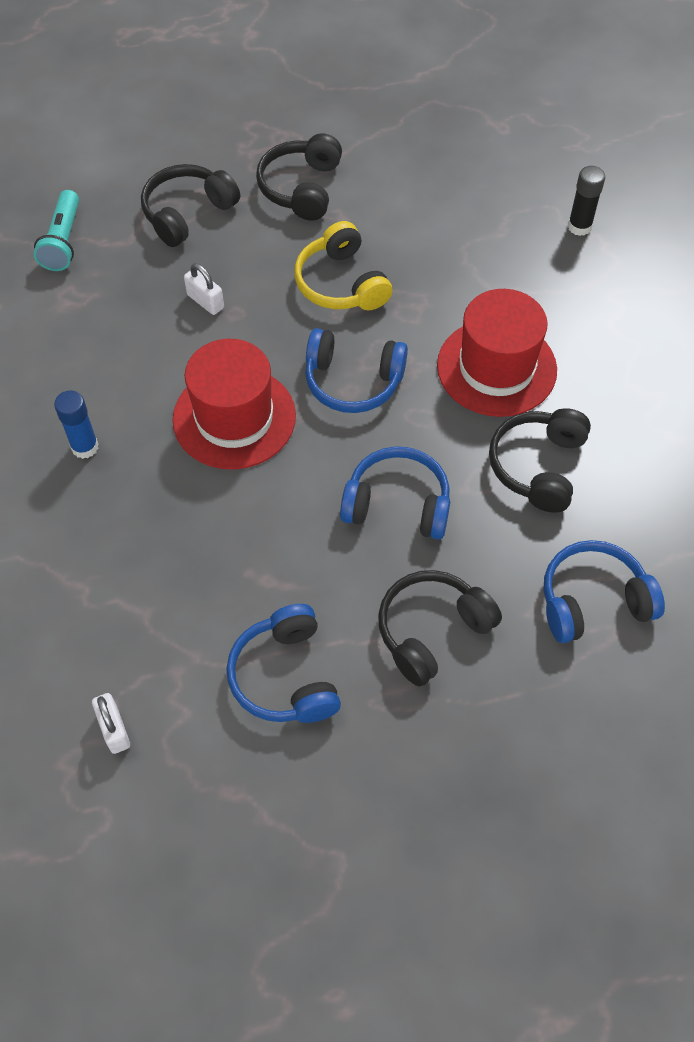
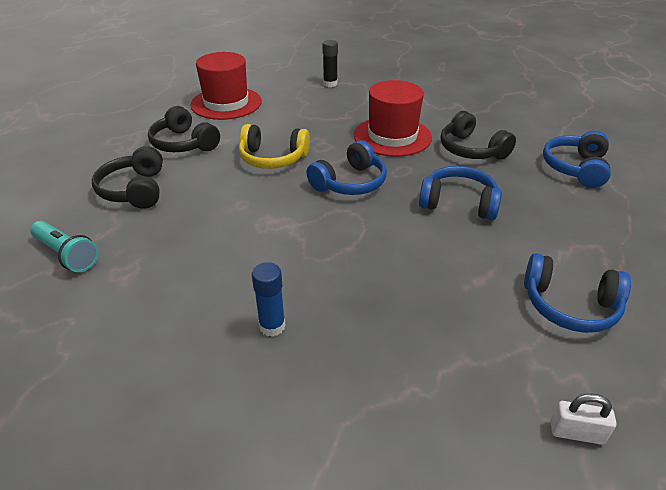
camera: 55 degrees left, 20 degrees down
(205, 301) = (216, 212): white padlock -> none
(234, 418) = (326, 239): red hat -> red hat (226, 103)
(397, 504) = (458, 203): blue headphones -> blue headphones turned 60 degrees clockwise
(432, 631) = (565, 228): black headphones -> none

